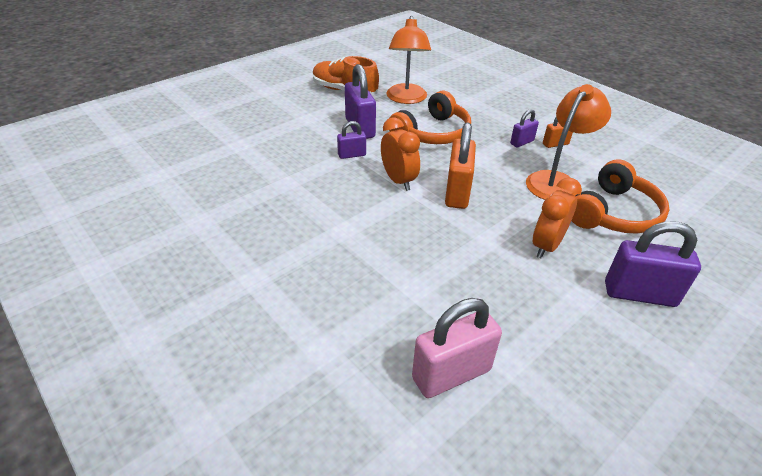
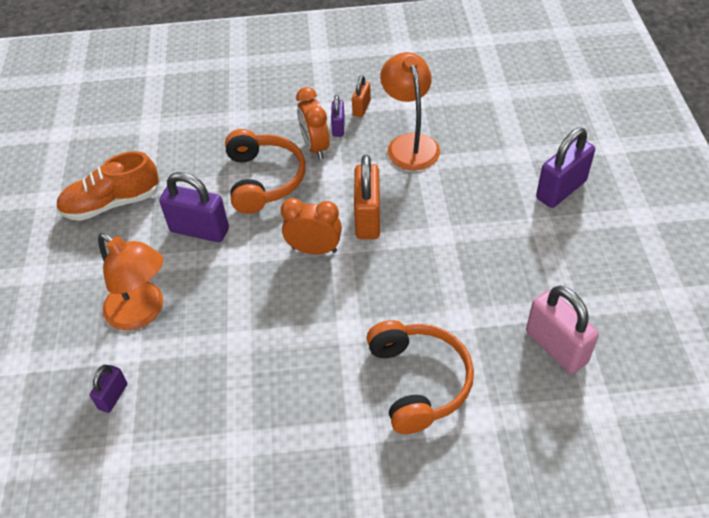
camera: 50 degrees left, 10 degrees up
(352, 155) = (241, 262): purple padlock -> purple padlock (113, 396)
(406, 99) = (183, 162): orange lamp -> orange lamp (142, 312)
(451, 374) = (556, 347): pink padlock -> pink padlock turned 45 degrees counterclockwise
(457, 193) = (367, 218): orange padlock -> orange padlock turned 45 degrees clockwise
(546, 246) = (477, 205): orange clock -> orange clock (315, 147)
(614, 213) = (475, 139): orange headphones -> orange headphones (419, 381)

